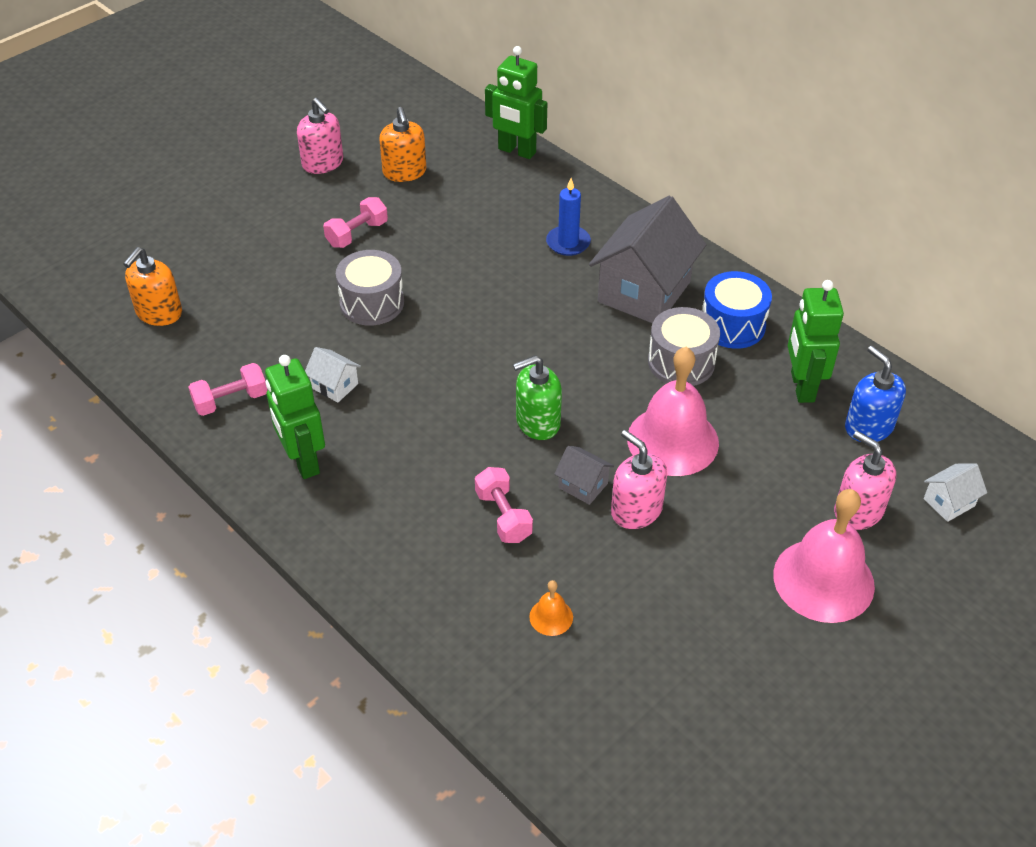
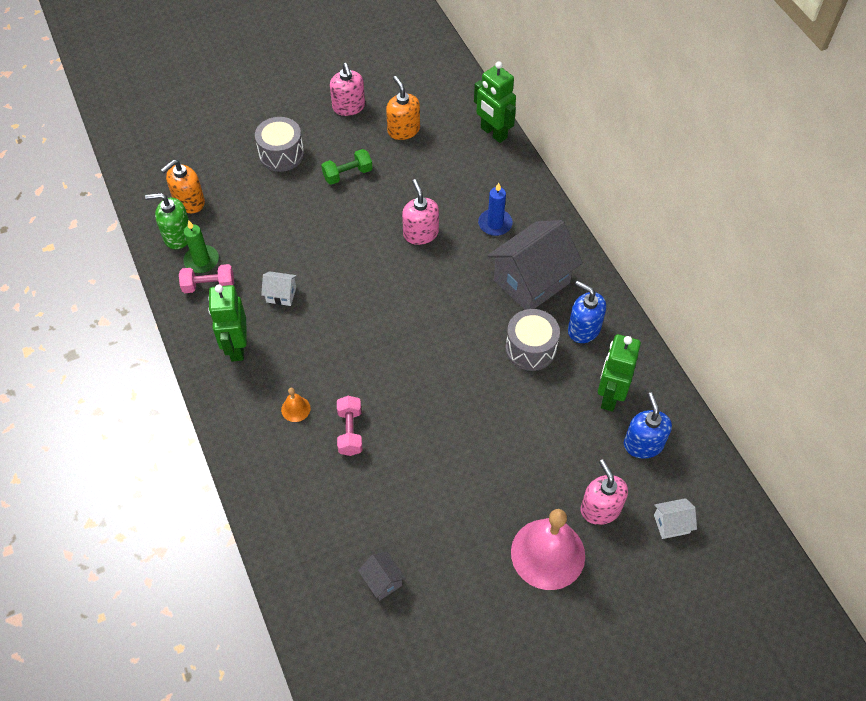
camera: 20 degrees right, 10 degrees up
(207, 375) = (201, 260): none -> green candle
(335, 386) = (281, 295): white house -> white house turned 45 degrees counterclockwise
(357, 234) = (347, 174): pink dumbbell -> green dumbbell
(372, 303) = (334, 235): grey drum -> grey drum (281, 154)
(404, 172) = (403, 130): orange soap dispenser -> orange soap dispenser turned 150 degrees clockwise
(537, 422) = (406, 366): green soap dispenser -> green soap dispenser (177, 236)
(551, 617) = (348, 517): orange bell -> orange bell (295, 409)
(583, 485) = (415, 425): grey house -> grey house (382, 581)
(636, 510) = (442, 456): pink soap dispenser -> pink soap dispenser (420, 233)
(672, 440) = (494, 410): pink bell -> none
(732, 325) = (583, 329): blue drum -> blue soap dispenser

